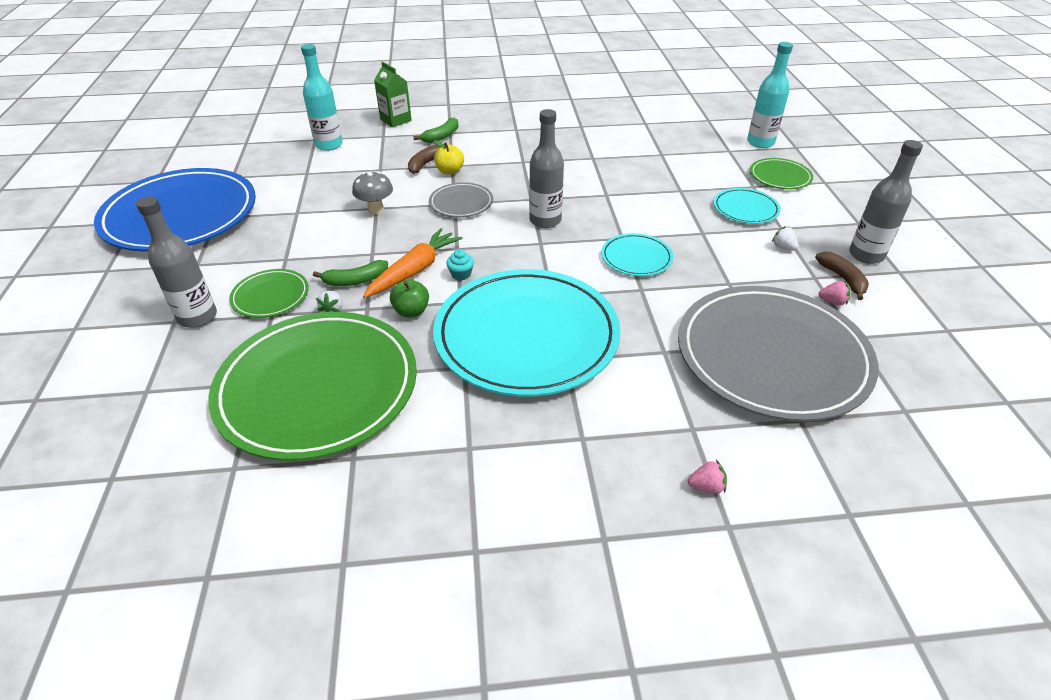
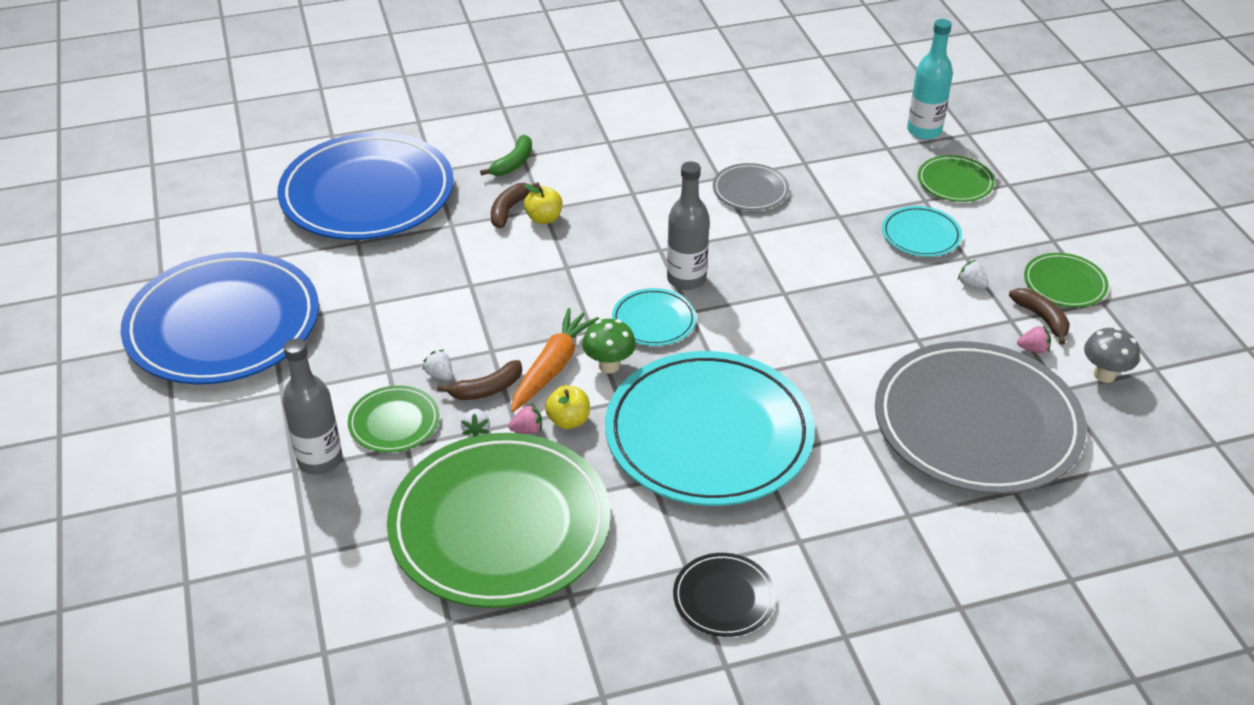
camera: 10 degrees left, 0 degrees up
(323, 266) = (440, 375): none -> white strawberry
(329, 145) = (367, 193): turquoise bottle -> blue plate
(355, 280) = (487, 389): green banana -> brown banana
(376, 210) = (472, 288): grey mushroom -> grey mushroom (1104, 375)
(396, 120) = (441, 142): green carton -> none
(411, 311) = (568, 420): green apple -> yellow apple
(461, 203) = (575, 265): grey plate -> grey plate (750, 190)
(461, 274) = (609, 365): turquoise cupcake -> green mushroom
(494, 482) = (723, 598): none -> black plate
(636, 258) = (807, 318): turquoise plate -> turquoise plate (654, 320)
(706, 486) = (933, 572): pink strawberry -> pink strawberry (527, 430)
(866, 255) = (1064, 283): grey bottle -> green plate

